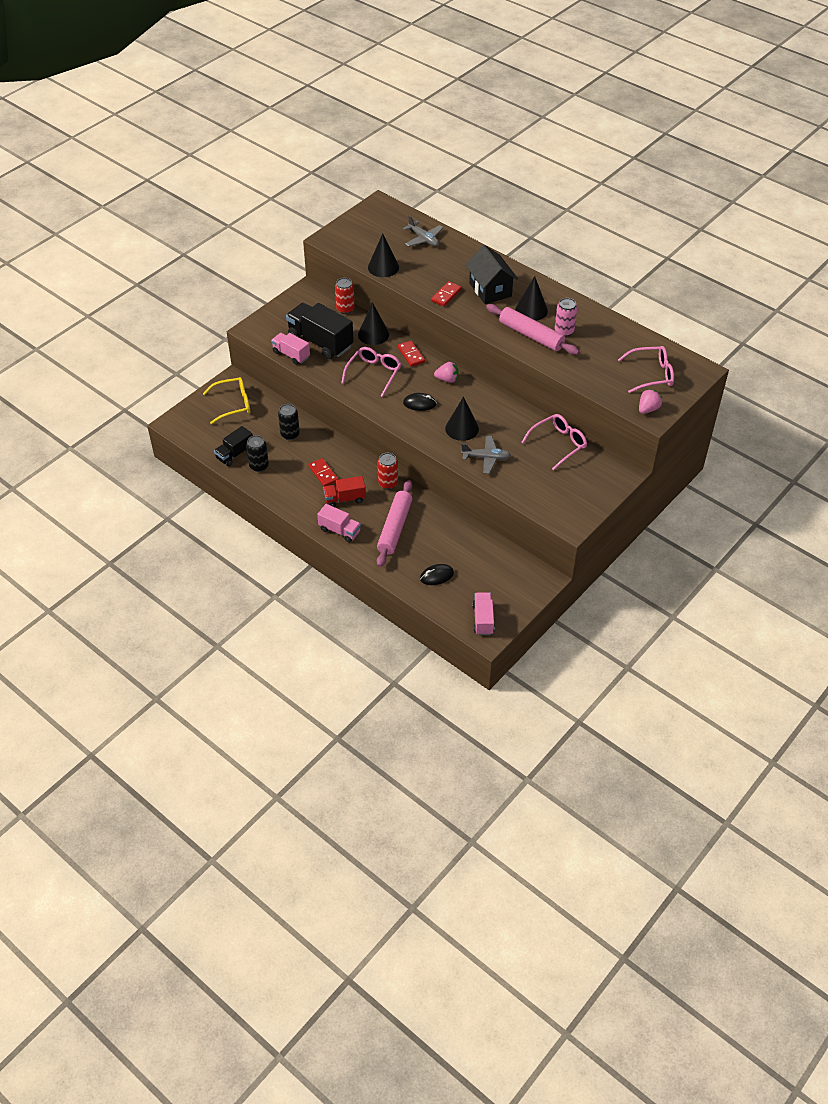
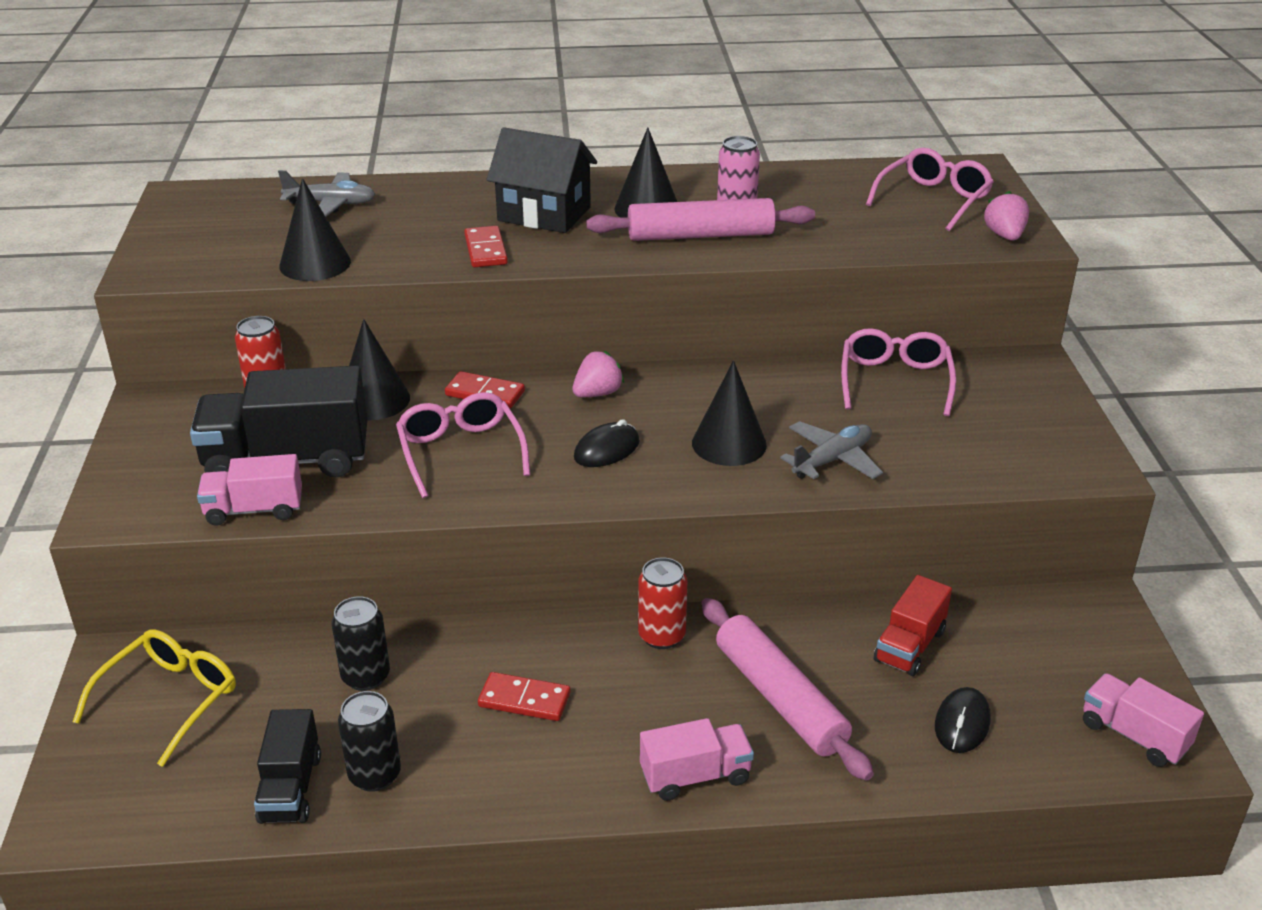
camera: 45 degrees left, 15 degrees down
(345, 499) = (625, 714): red truck -> red truck (909, 646)

